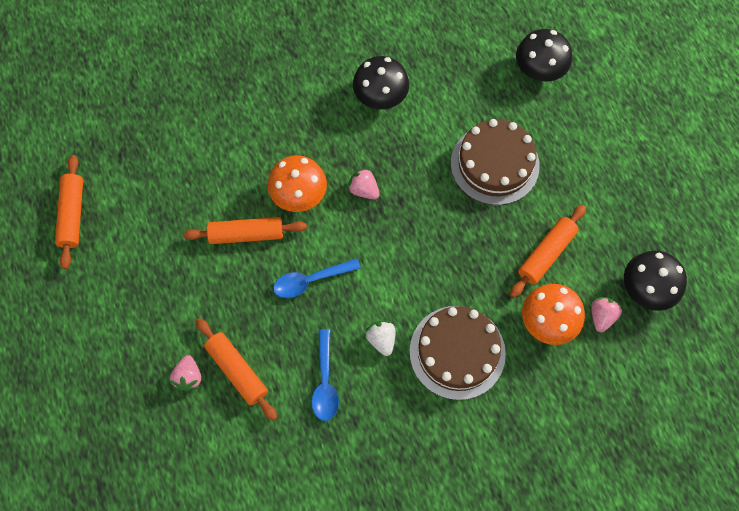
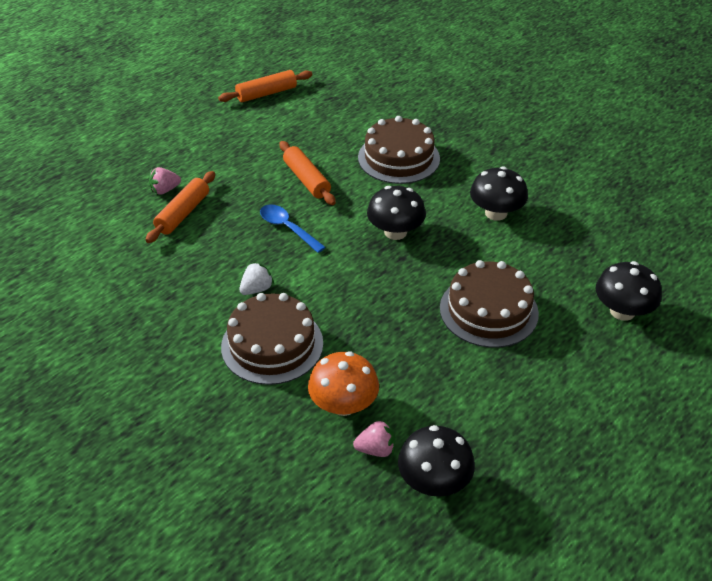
camera: 65 degrees right, 25 degrees down
(258, 138) = (398, 158): none -> brown cake
(299, 195) = (363, 196): orange mushroom -> none
(325, 382) = (198, 267): blue spoon -> none
(364, 190) = (395, 232): pink strawberry -> black mushroom
(546, 254) = (418, 380): orange rolling pin -> none

